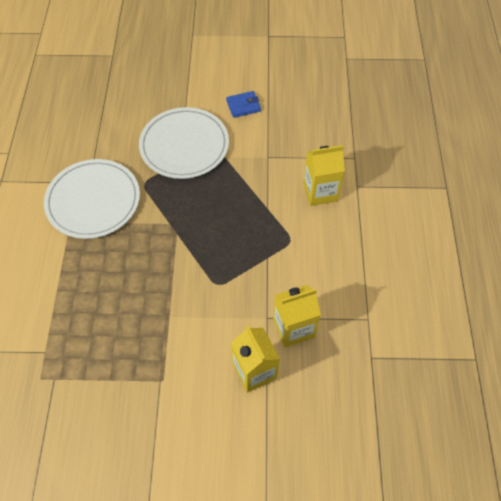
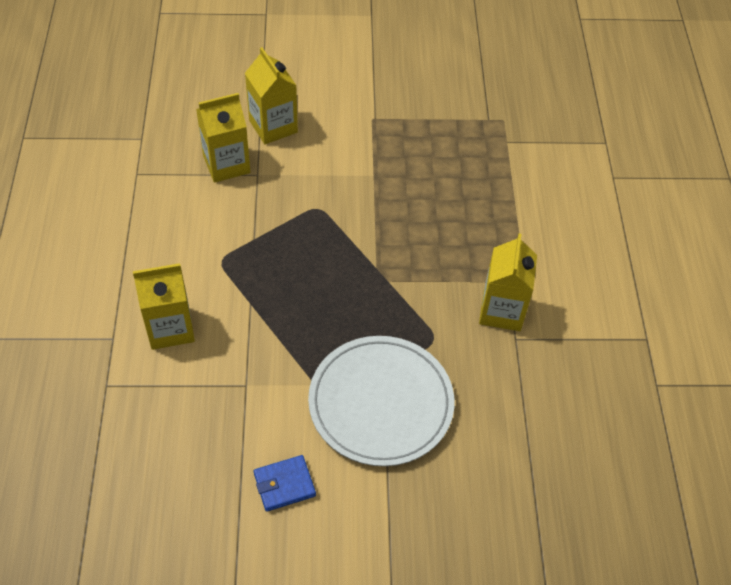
camera: 175 degrees right, 5 degrees down
(93, 201) = (501, 311): white plate -> yellow carton

